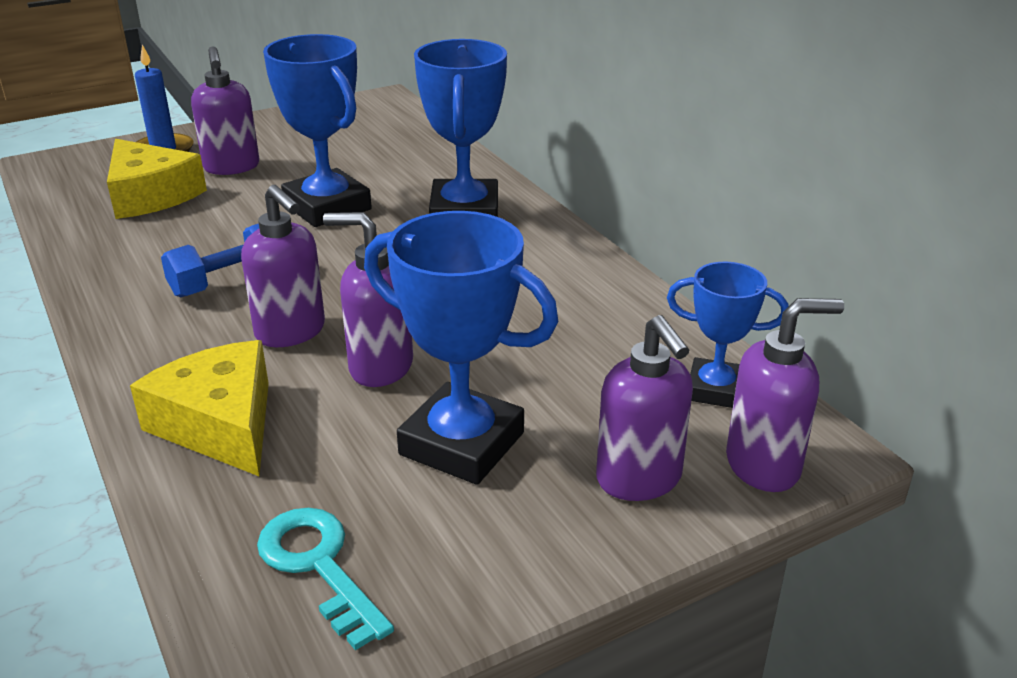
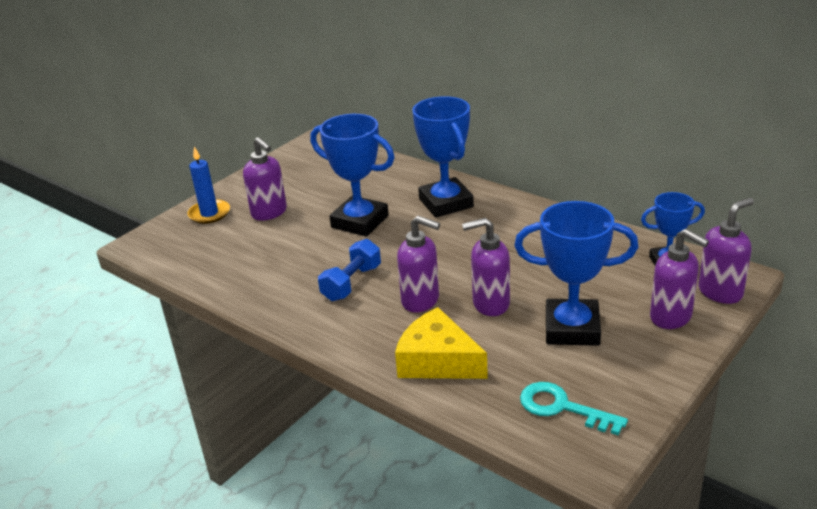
camera: 20 degrees left, 0 degrees up
(150, 195) = (237, 245): yellow cheese -> none

